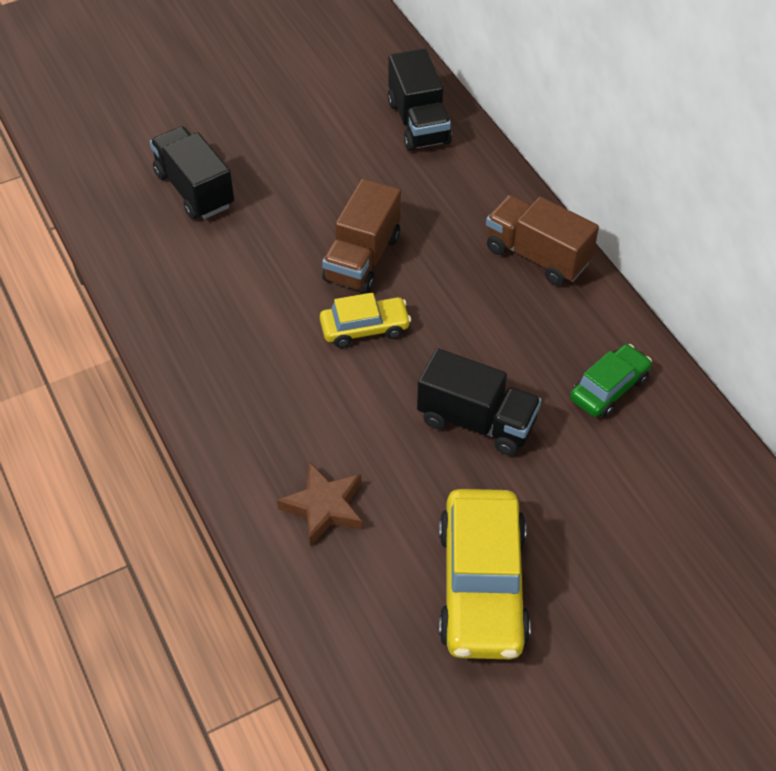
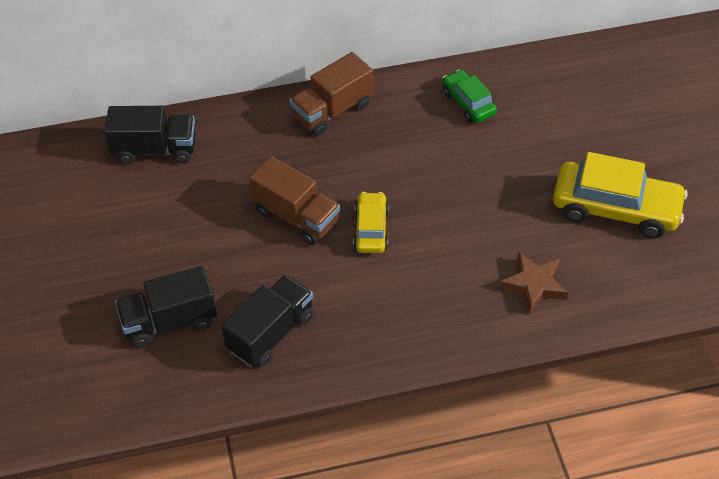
camera: 75 degrees left, 0 degrees up
(476, 421) = (478, 181): black truck -> black truck (271, 333)

